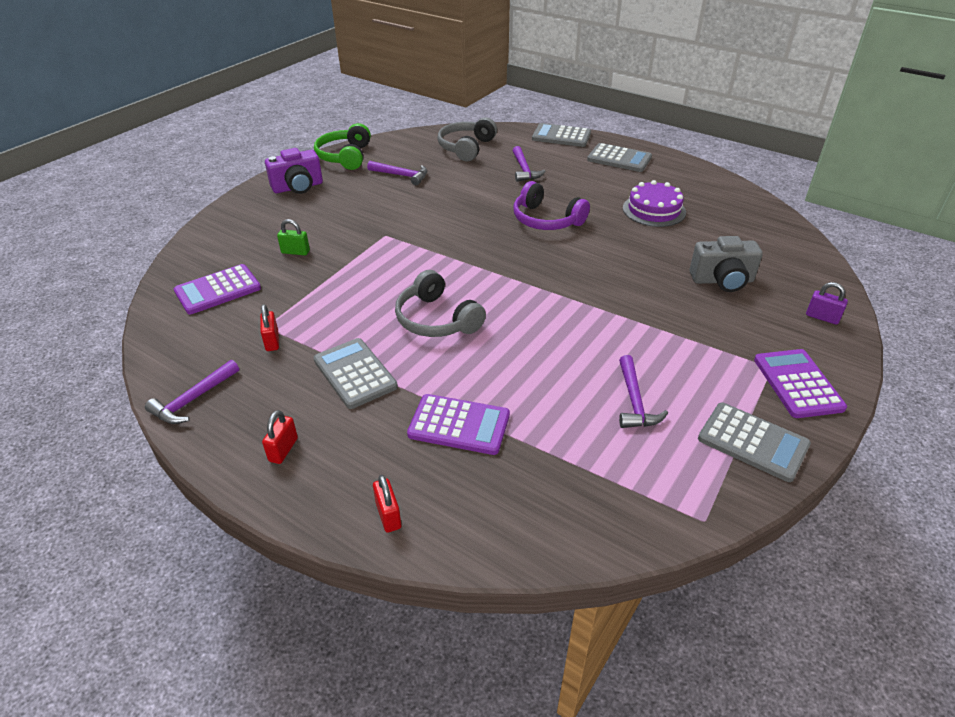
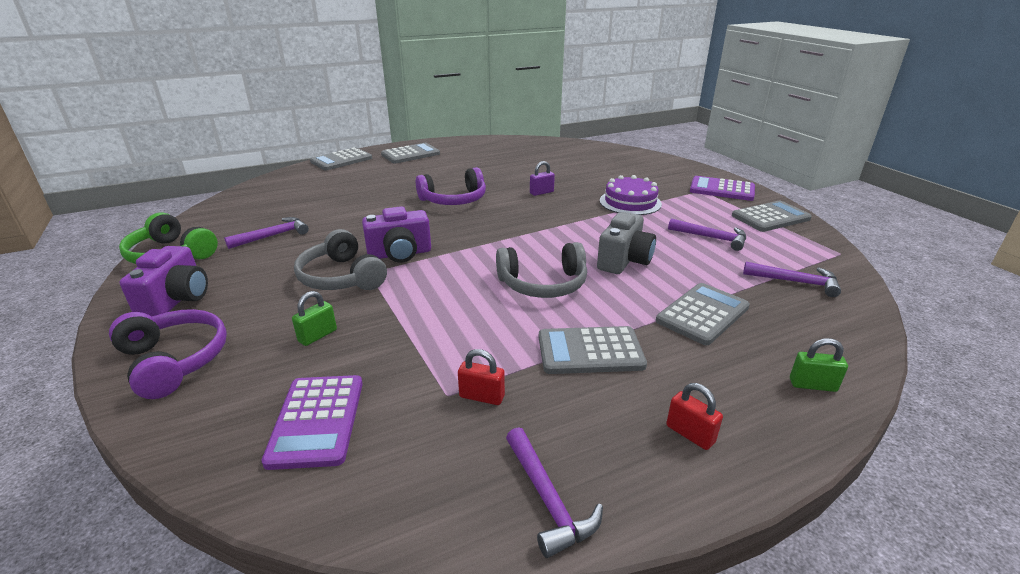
camera: 60 degrees left, 10 degrees down
(242, 219) = (174, 360): none -> purple headphones
(388, 515) = (812, 385): red padlock -> green padlock
(423, 236) = (400, 254): none -> purple camera
(459, 425) = (702, 314): purple calculator -> grey calculator
(466, 148) = (284, 195): grey headphones -> grey headphones (341, 277)
(524, 170) = (366, 186): purple hammer -> purple hammer (795, 282)
(654, 210) = (494, 165): purple cake -> purple cake (630, 202)
(722, 281) = (601, 174): grey camera -> grey camera (624, 260)
(822, 317) = (663, 164): purple padlock -> purple padlock (541, 192)

